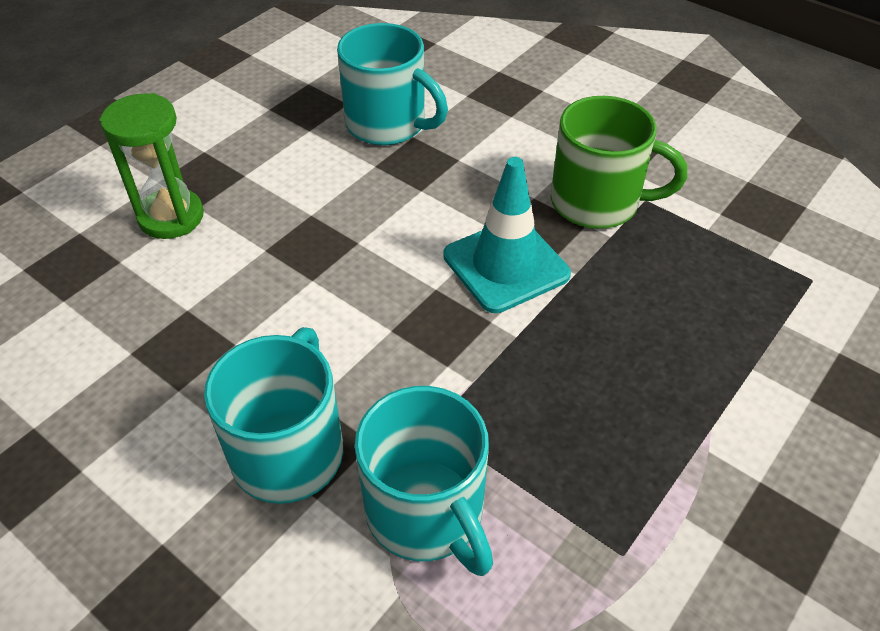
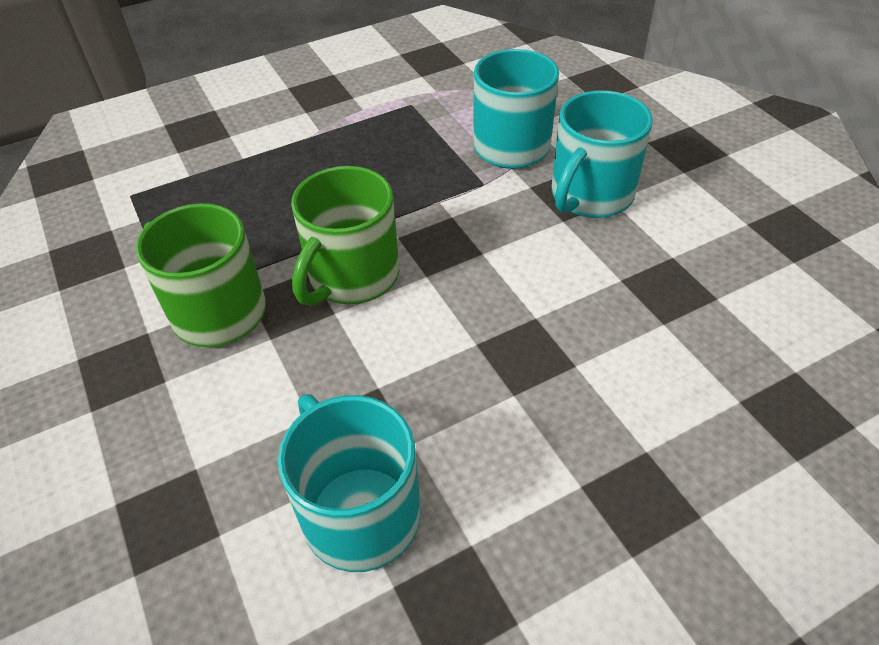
camera: 155 degrees left, 0 degrees up
(171, 217) = (680, 445): green hourglass -> none
(506, 265) = (352, 277): turquoise traffic cone -> green mug

